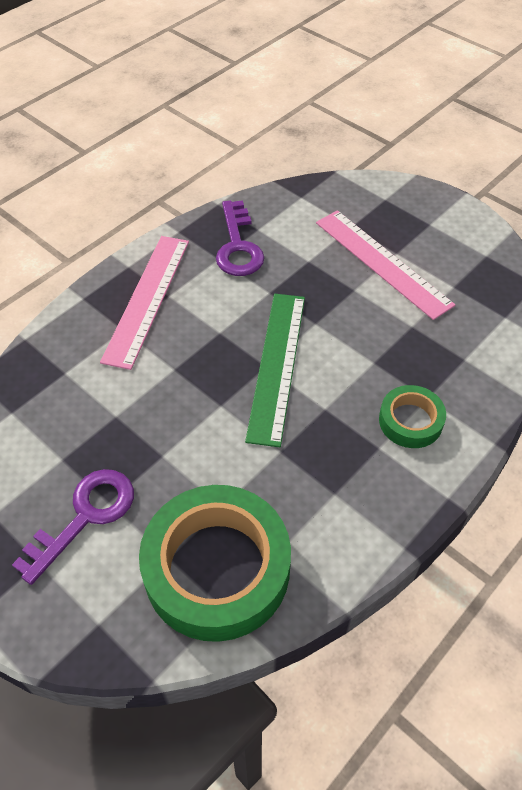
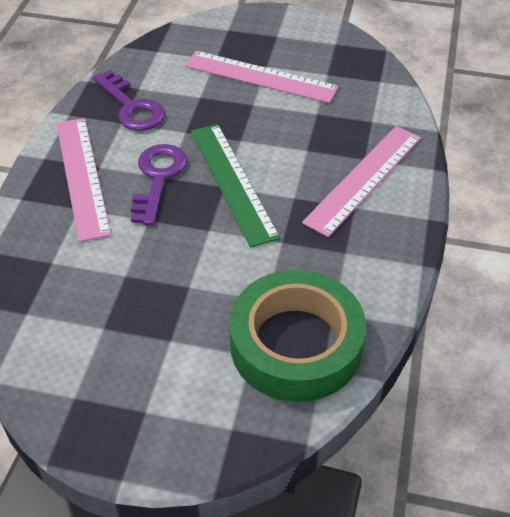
camera: 30 degrees left, 5 degrees down
(85, 516) = (159, 359): purple key -> purple key (158, 178)
(410, 421) = (364, 179): green tape -> pink ruler

